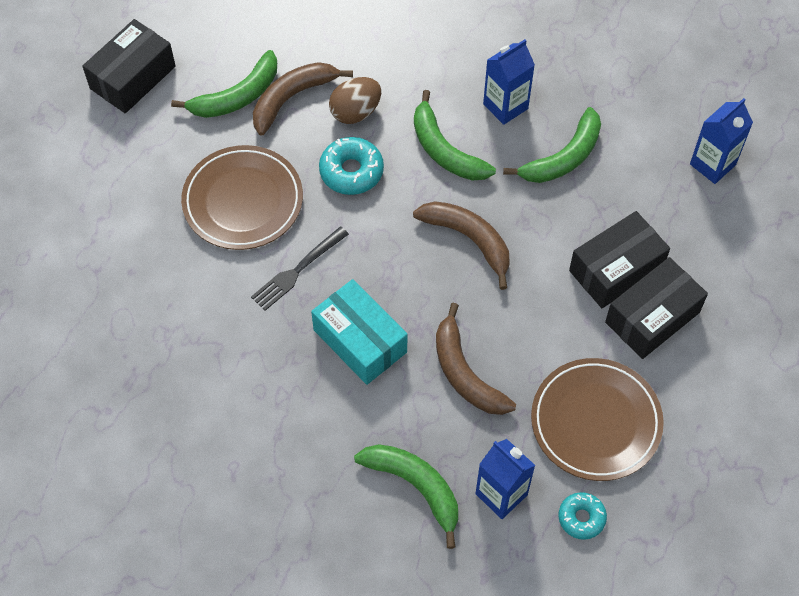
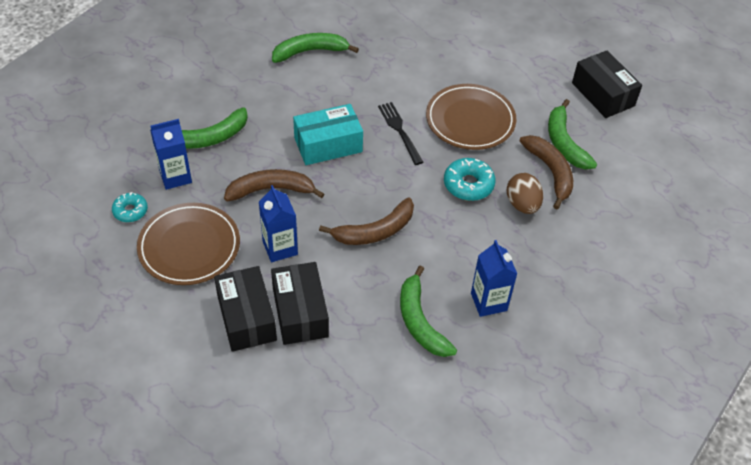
camera: 110 degrees right, 10 degrees down
(444, 150) = (463, 246): green banana -> green banana (310, 51)
(712, 164) = (361, 431): blue carton -> blue carton (280, 248)

